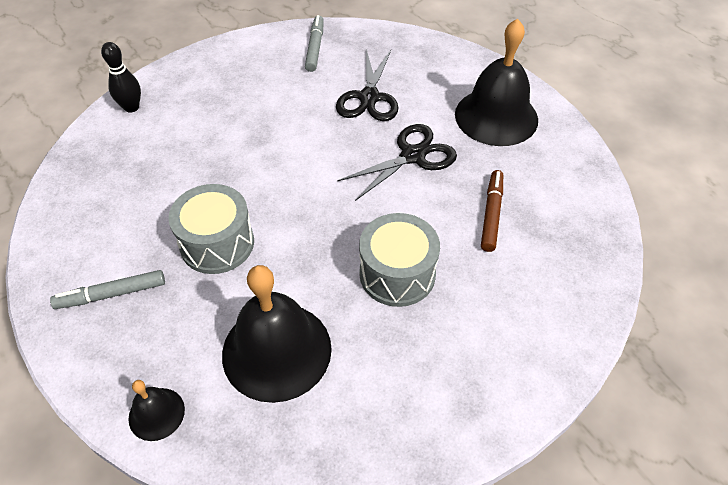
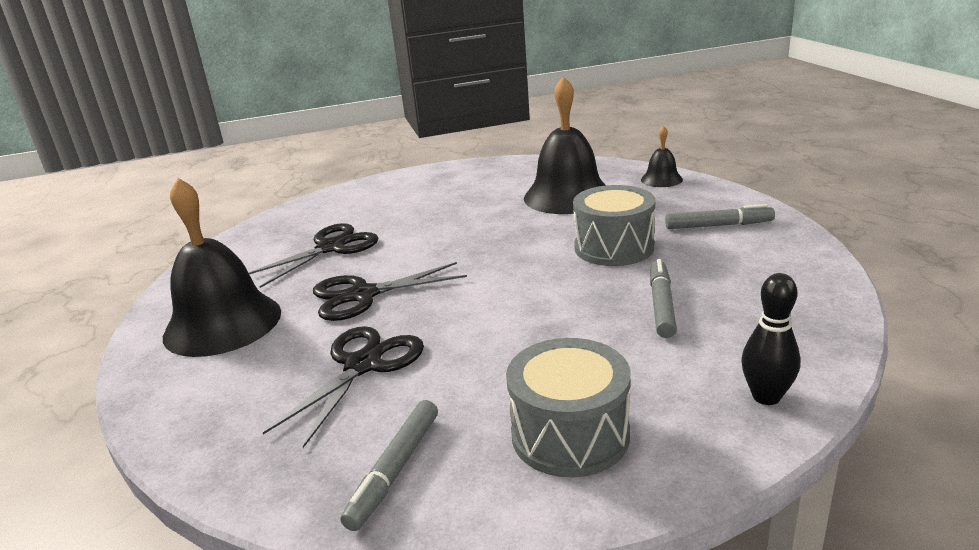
camera: 160 degrees left, 25 degrees down
(181, 172) = (661, 305): none -> grey marker
(397, 274) = (448, 222): grey drum -> grey drum (570, 434)
(491, 214) = (331, 248): brown marker -> black scissors

